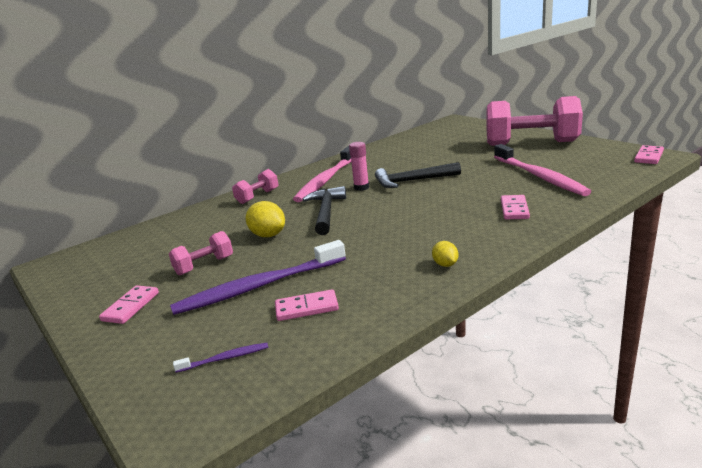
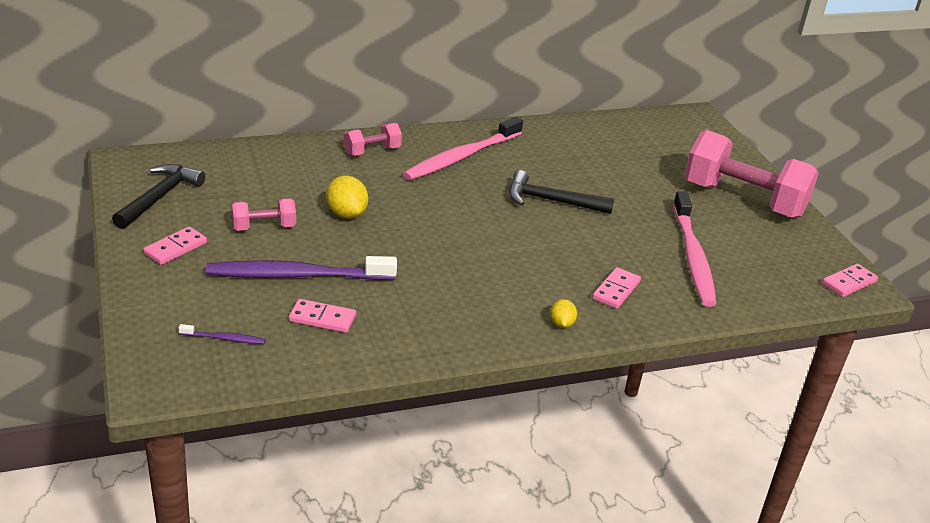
camera: 15 degrees right, 10 degrees up
(326, 212) = (425, 207): black hammer -> black hammer (159, 197)
(361, 187) = (489, 186): pink glue stick -> none
(445, 264) = (482, 327): yellow lemon -> yellow lemon (561, 324)

